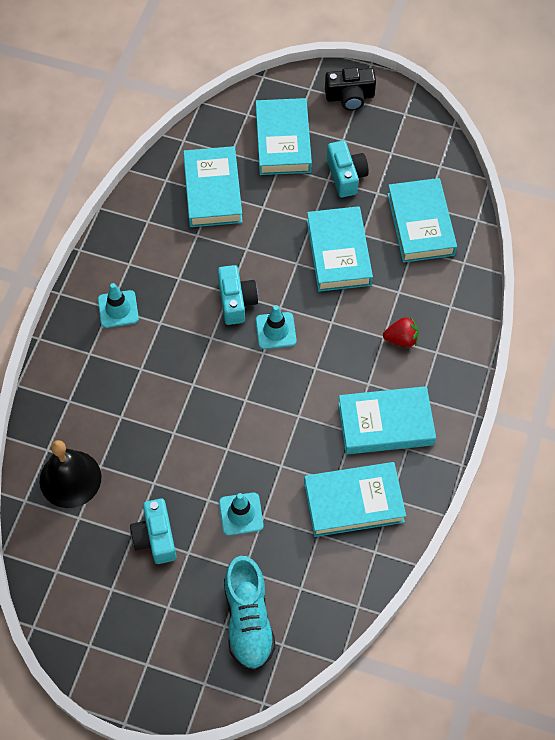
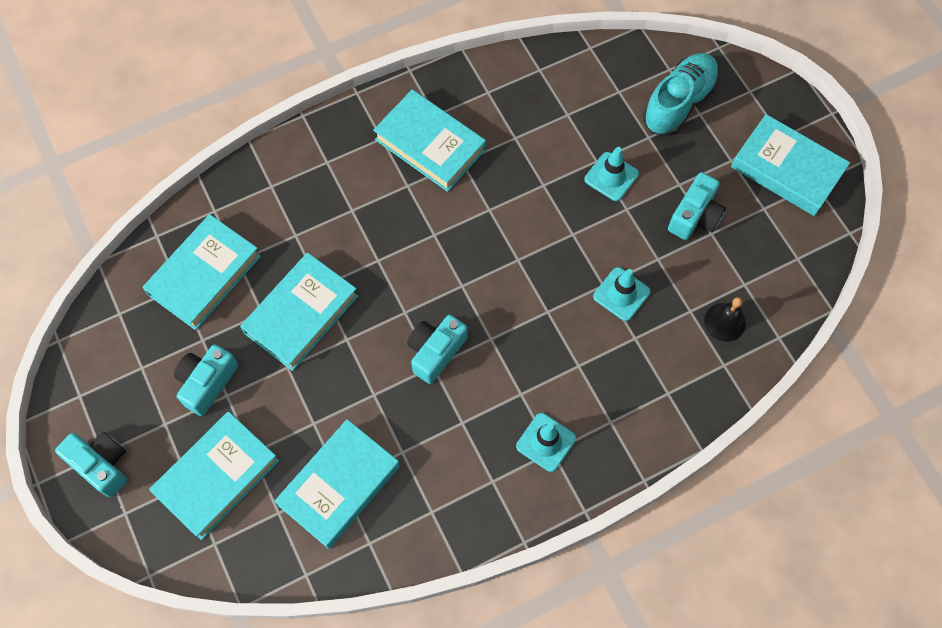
camera: 135 degrees left, 5 degrees up
(70, 479) = (724, 322): black bell -> black bell, size x0.60
(275, 331) = (431, 294): turquoise traffic cone -> turquoise traffic cone (621, 294)
(350, 97) = (102, 464): black camera -> turquoise camera
(353, 502) = (517, 113): turquoise book -> turquoise book (787, 169)
(401, 339) = (340, 195): red strawberry -> none

